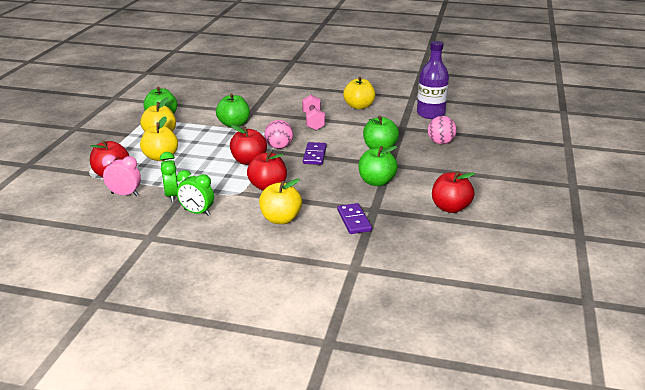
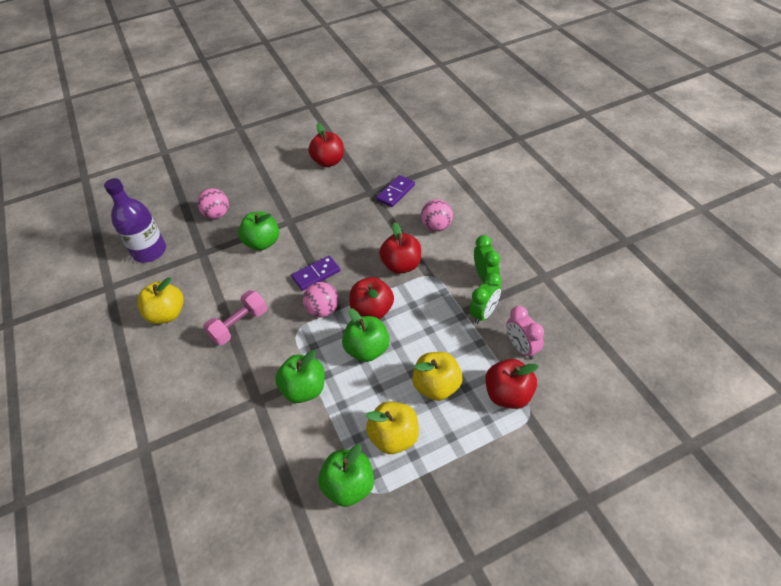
camera: 125 degrees left, 20 degrees up
(281, 219) = (436, 226): yellow apple -> pink ball
(376, 182) = (327, 212): green apple -> green apple (367, 350)

